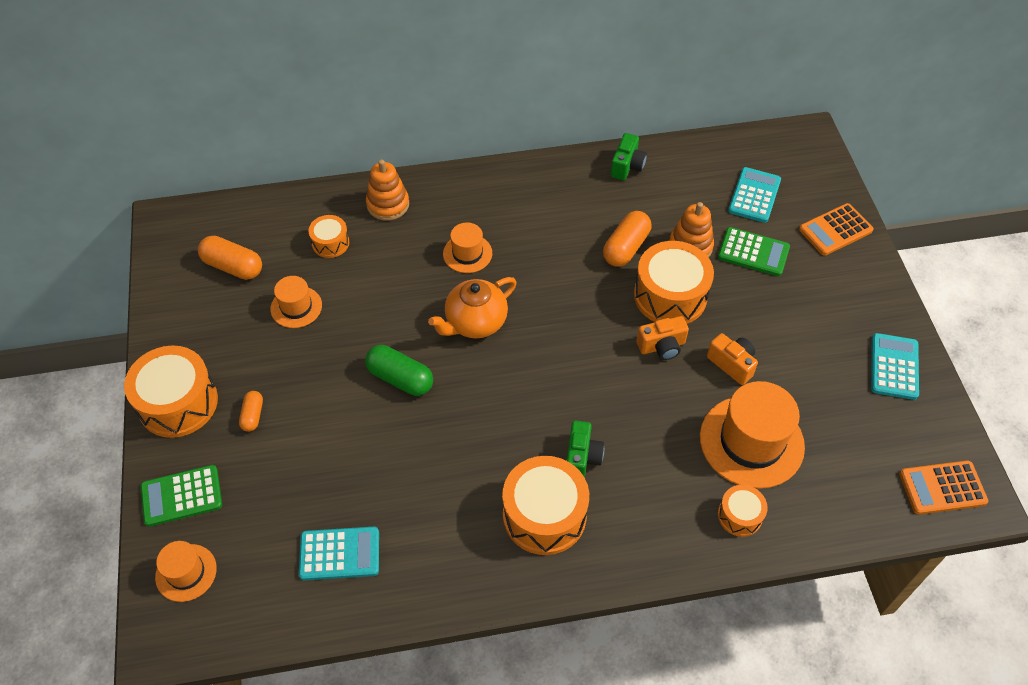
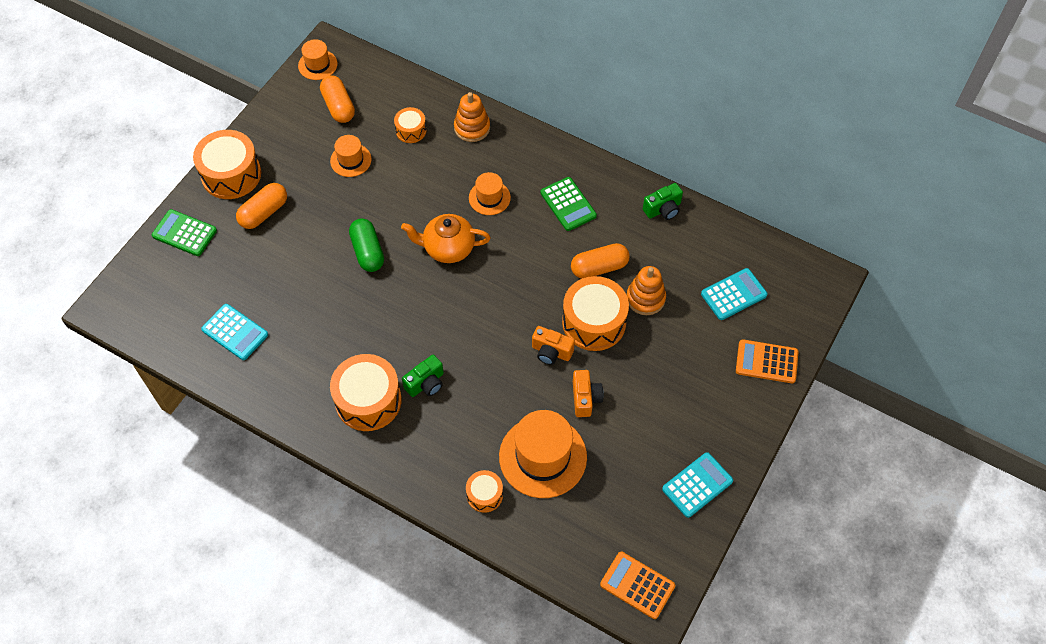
camera: 40 degrees right, 5 degrees up
(186, 572) = (149, 280): orange hat -> orange hat (317, 65)
(252, 415) = (264, 213): orange capsule -> orange capsule, size x1.74
(753, 252) = (686, 334): green calculator -> green calculator (568, 204)

